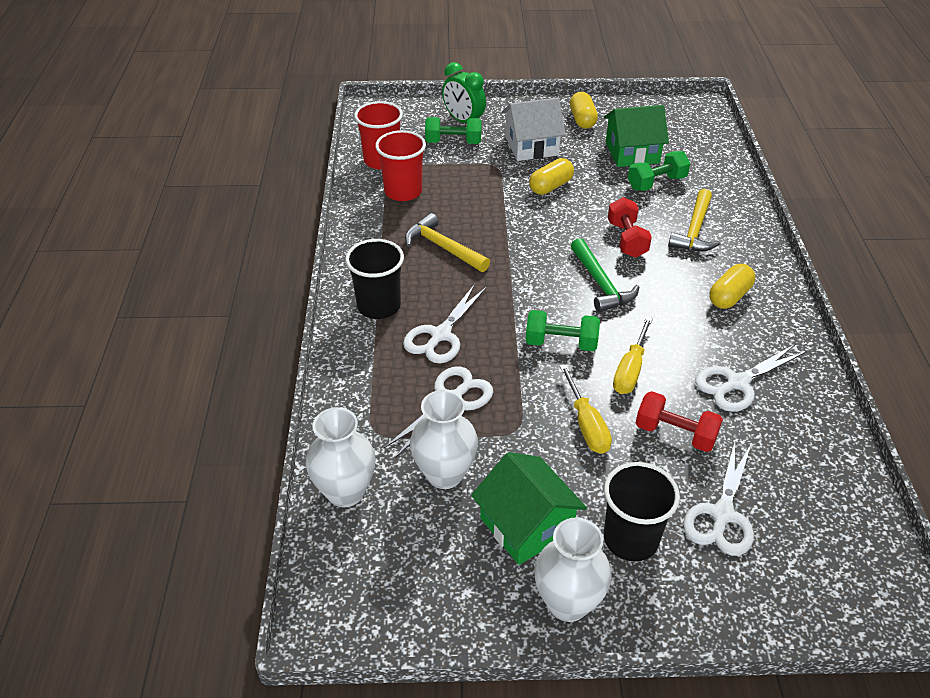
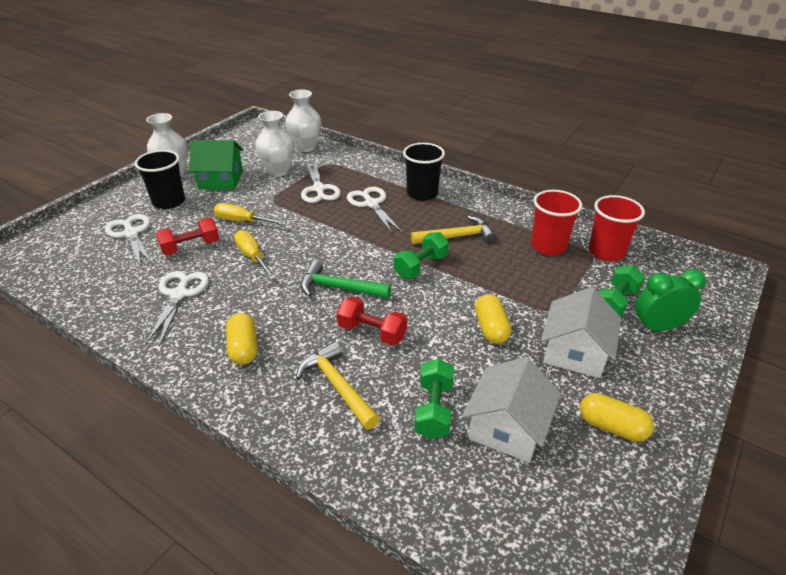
camera: 125 degrees right, 5 degrees down
(561, 343) = (309, 242): green dumbbell -> green dumbbell (421, 266)
(632, 153) = (507, 427): green house -> white house

